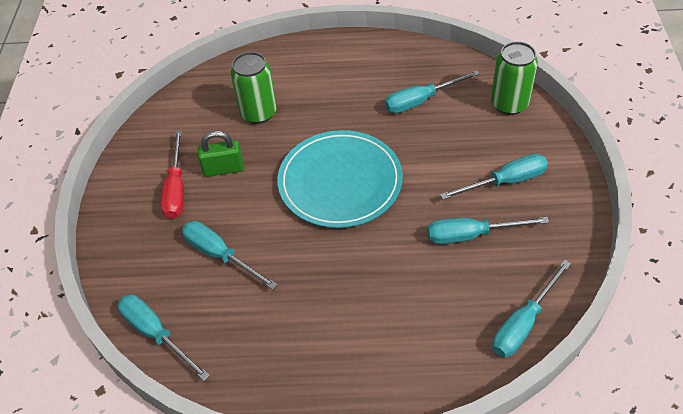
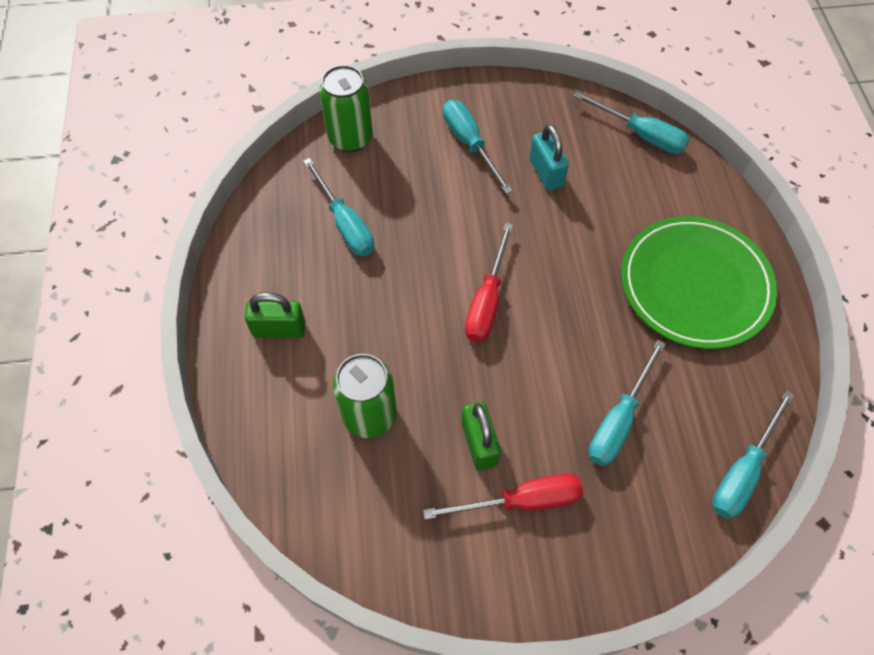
camera: 100 degrees left, 10 degrees up
(332, 68) = (279, 329): none -> green padlock
(335, 336) = (695, 285): none -> green plate
(340, 182) = (487, 300): turquoise plate -> red screwdriver
(471, 235) = (546, 173): turquoise screwdriver -> turquoise padlock

